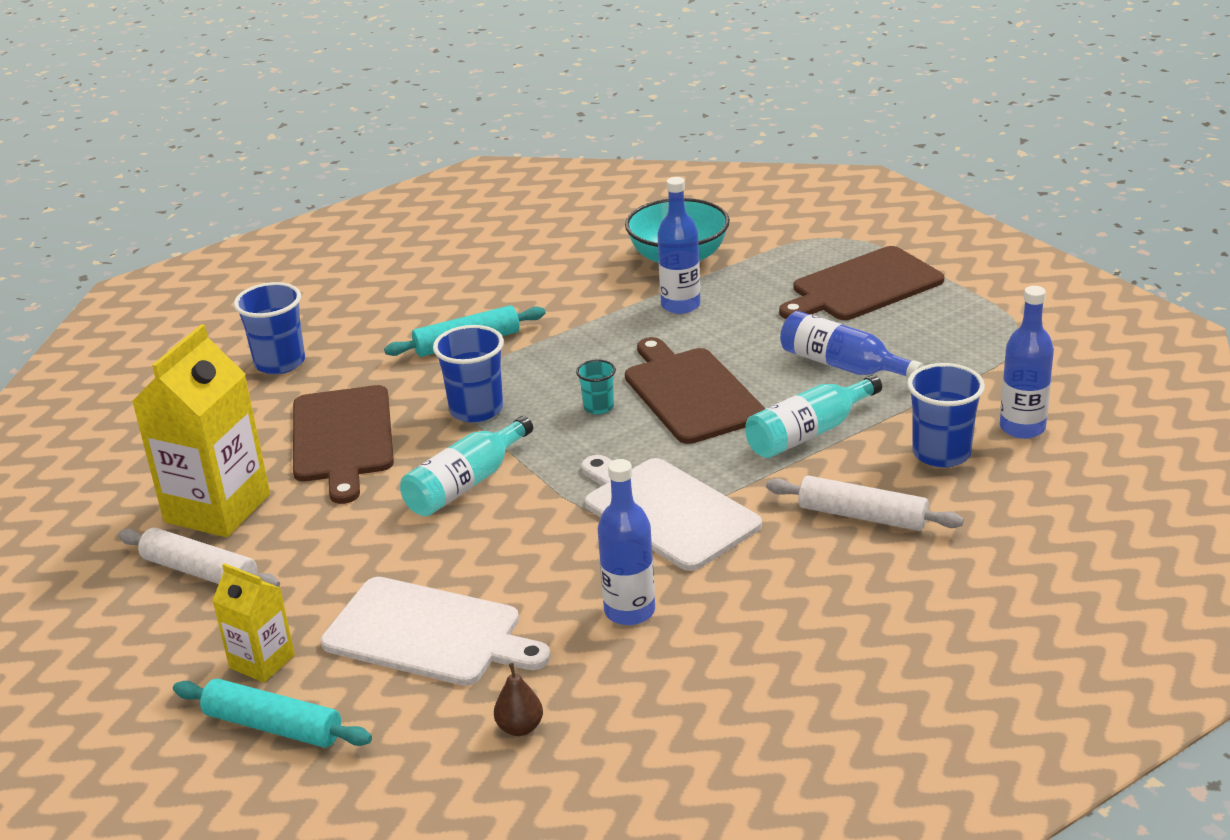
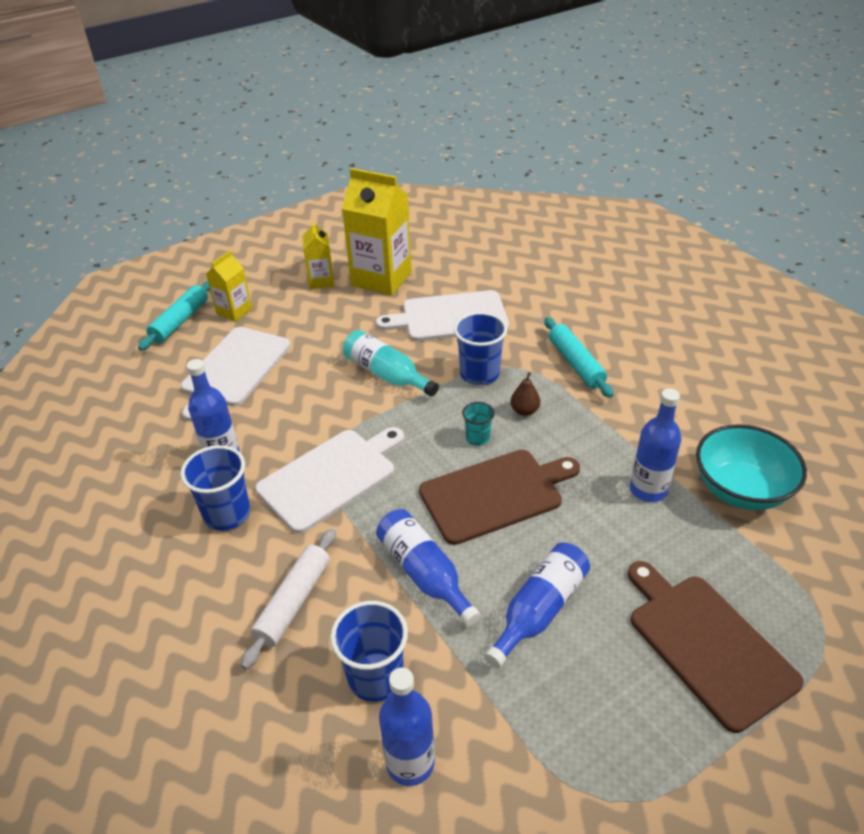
camera: 90 degrees right, 10 degrees up
(200, 572) = (321, 281): white rolling pin -> yellow carton
(280, 363) = (546, 281): blue cup -> blue cup (227, 514)
(343, 438) = (450, 317): brown cutting board -> white cutting board
(520, 727) = (135, 411): brown pear -> brown pear (524, 411)
(809, 433) = (424, 573): turquoise bottle -> blue bottle

